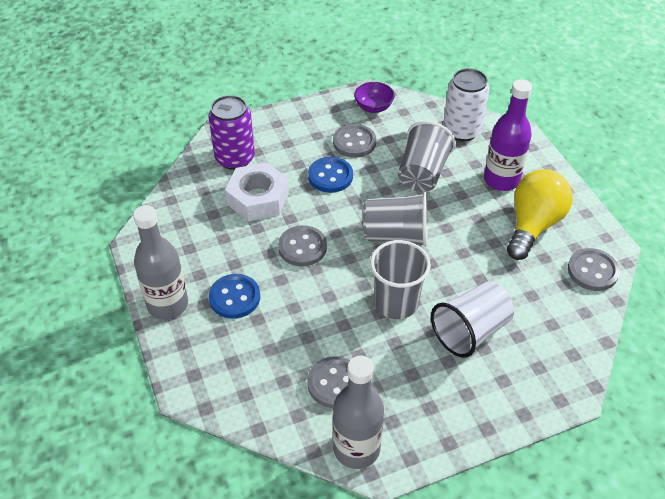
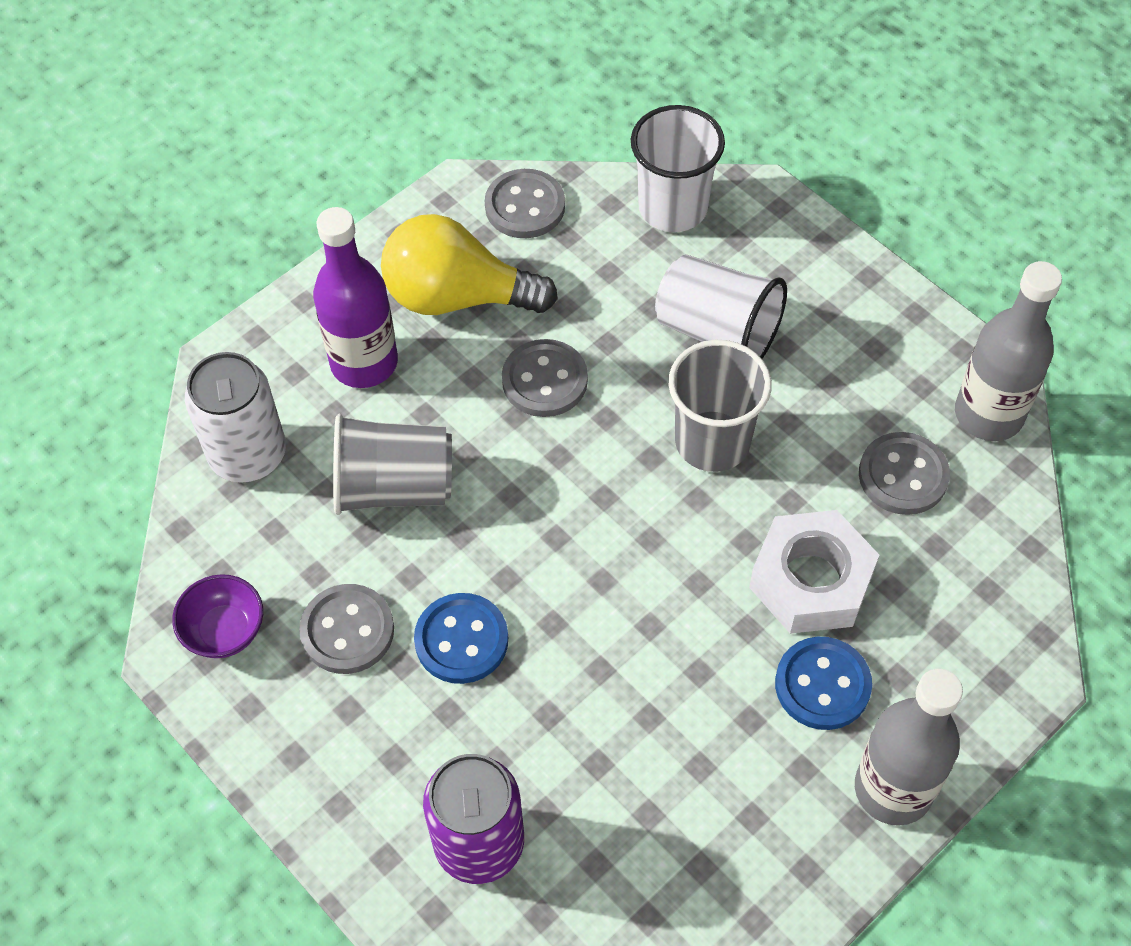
camera: 110 degrees left, 10 degrees up
(258, 198) = (574, 747): white nut -> white nut (811, 581)
(302, 247) = (661, 621): grey button -> grey button (544, 380)
(396, 235) = (566, 484): grey cup -> none
(573, 342) = (673, 207): none -> white cup

